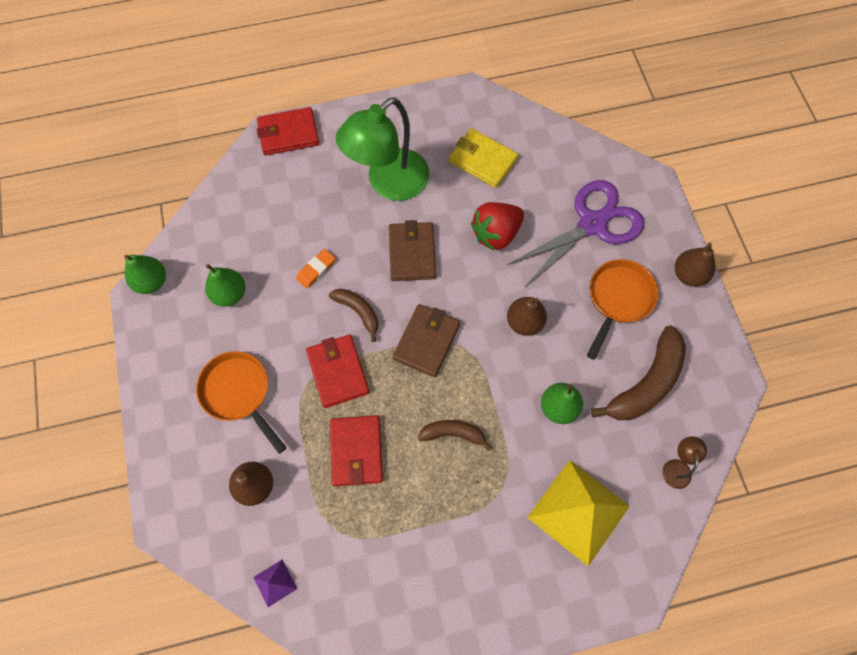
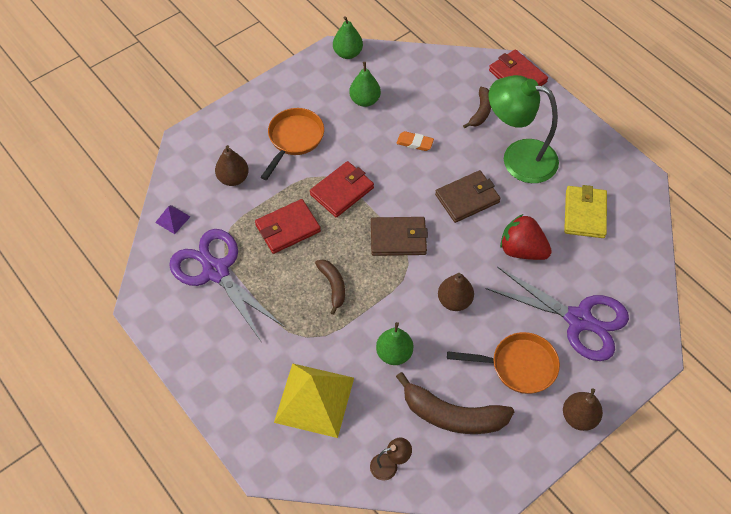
camera: 65 degrees right, 10 degrees down
(358, 312) = (397, 184): brown banana -> brown banana (480, 112)
(373, 557) = (216, 271): none -> purple scissors

